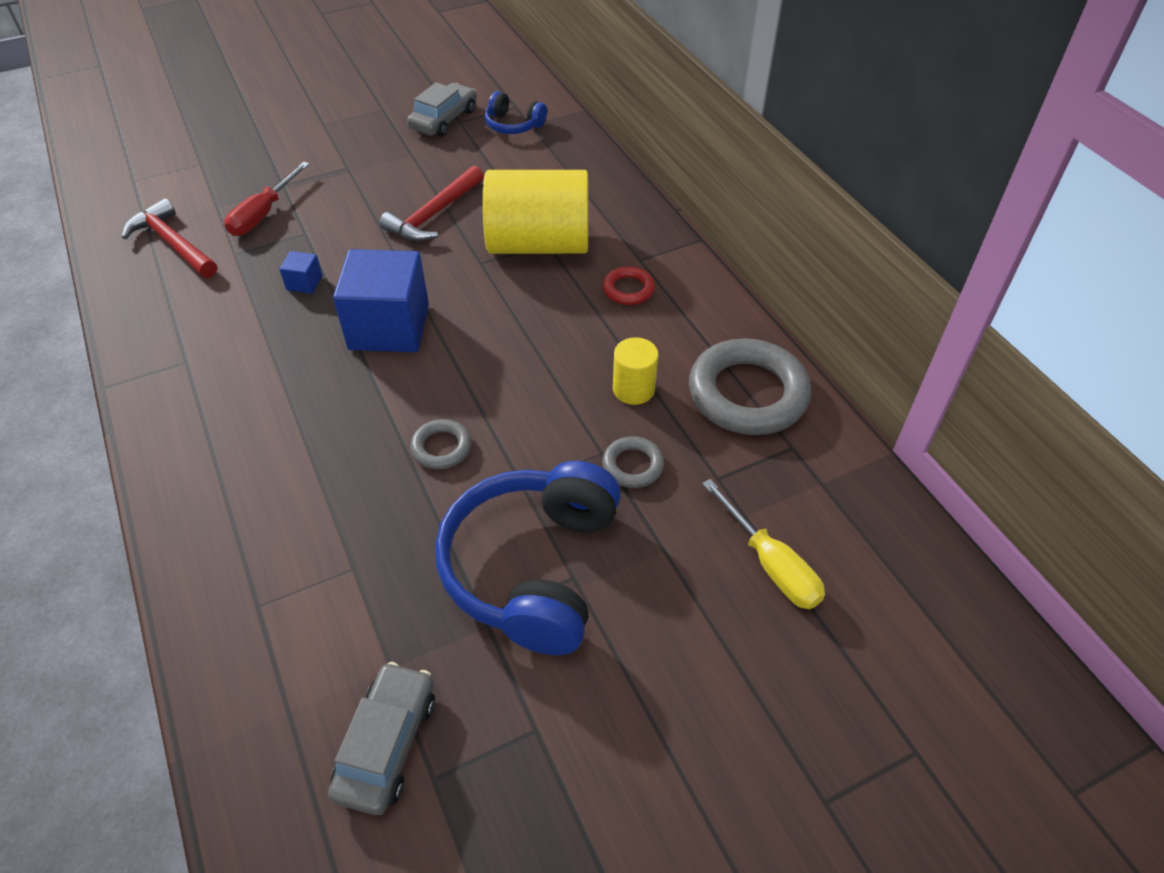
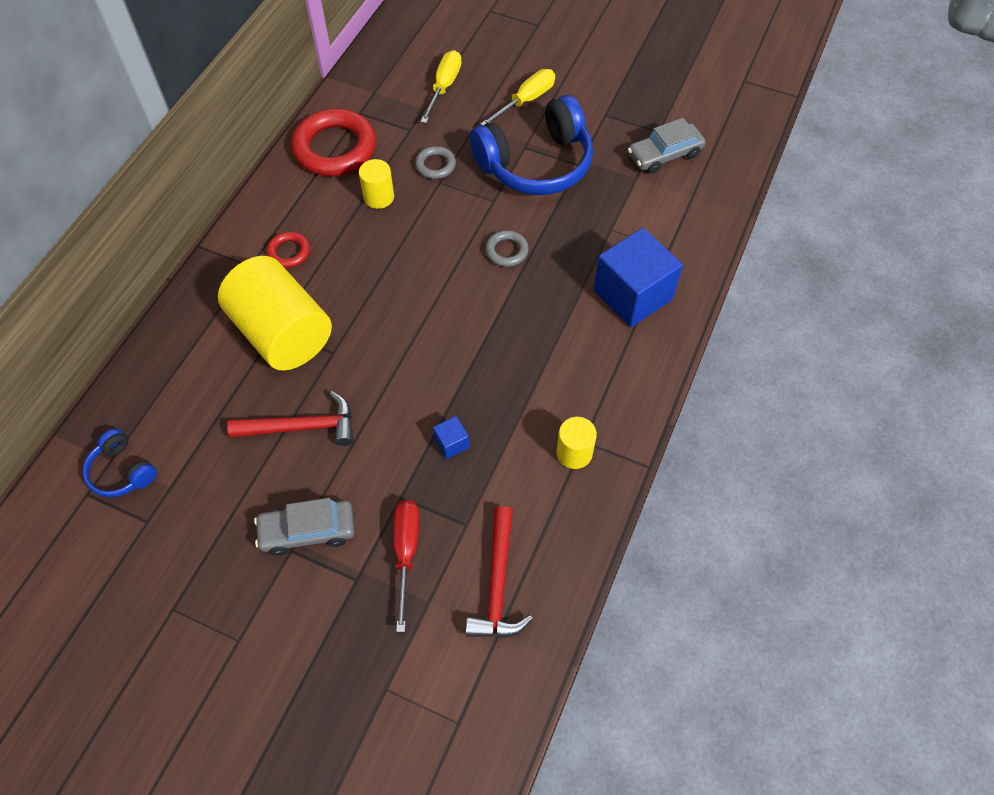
camera: 130 degrees left, 10 degrees up
(187, 348) = (574, 453): none -> yellow cylinder
(263, 214) = (406, 553): red screwdriver -> red screwdriver turned 75 degrees counterclockwise
(389, 327) = (443, 353): blue cube -> blue cube (633, 295)
(444, 119) = (153, 537): grey car -> grey car (307, 531)
(513, 125) = (122, 471): blue headphones -> blue headphones turned 150 degrees clockwise
(658, 644) = (526, 100): none -> yellow screwdriver
(747, 394) = (335, 148): grey ring -> red ring

